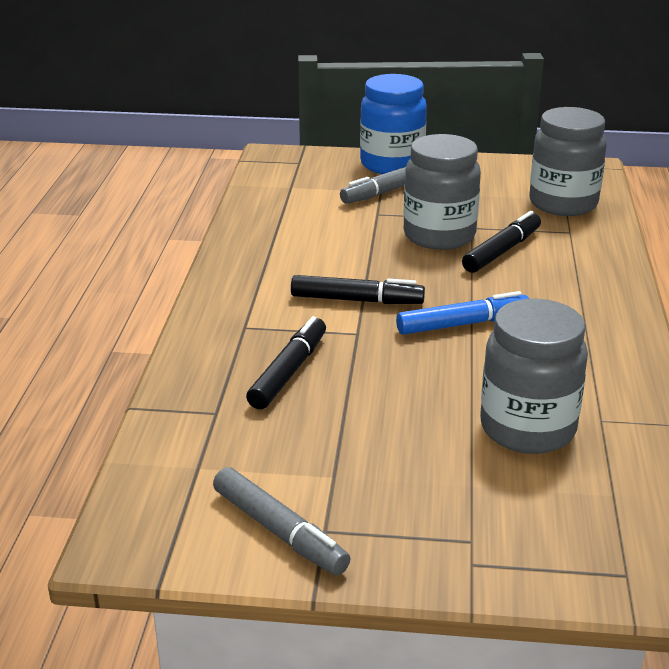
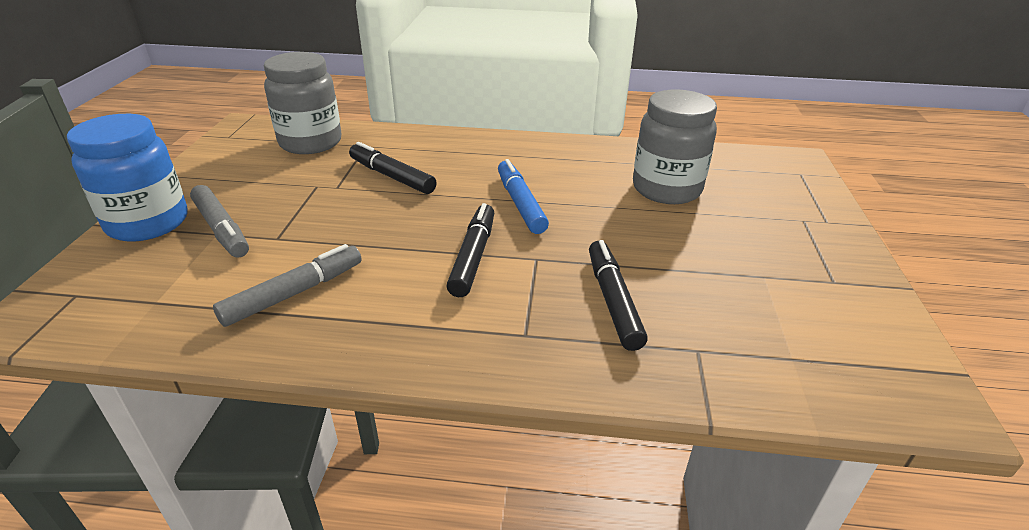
camera: 90 degrees left, 5 degrees up
(279, 531) = (851, 304): grey marker -> grey marker (294, 293)
(289, 372) = (613, 301): black marker -> black marker turned 60 degrees clockwise
(439, 236) = (348, 204): grey jar -> none

